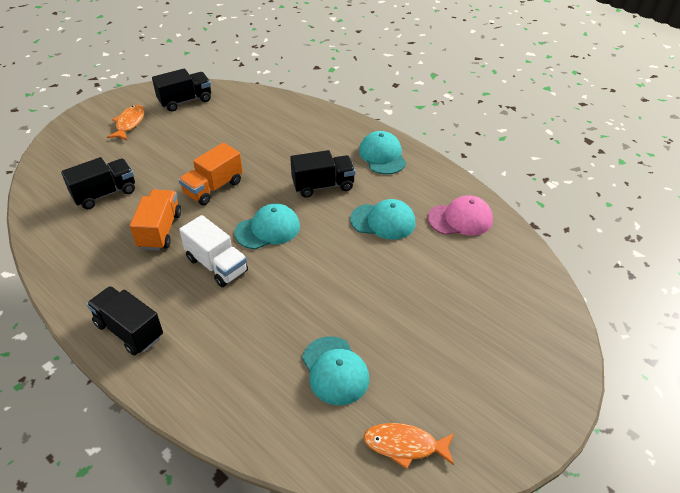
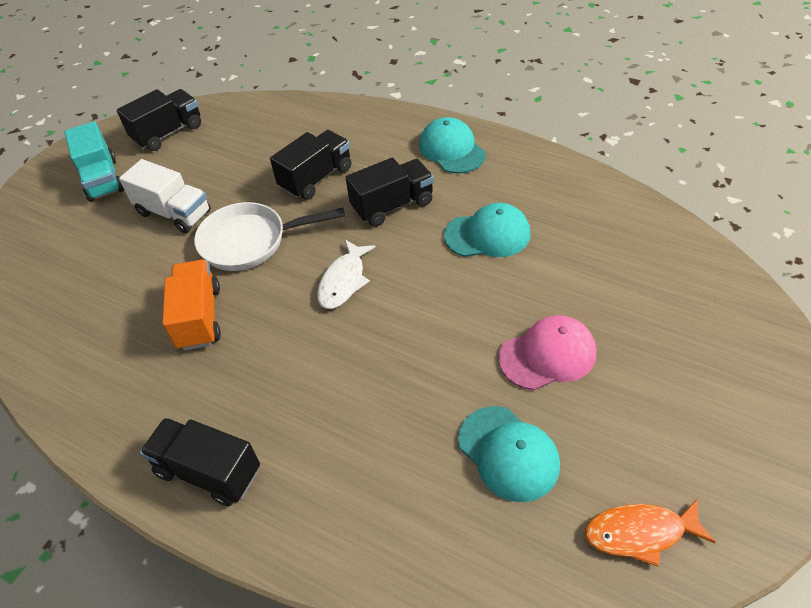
camera: 10 degrees left, 5 degrees up
(105, 194) = (103, 284): black truck -> black truck (316, 178)
(129, 123) = (103, 179): orange fish -> turquoise truck
(213, 188) = (250, 241): orange truck -> white pan
(217, 265) = (295, 347): white truck -> white truck (174, 213)
(268, 229) = (344, 281): turquoise cap -> white fish
(460, 219) = (581, 209): pink cap -> pink cap (548, 355)

